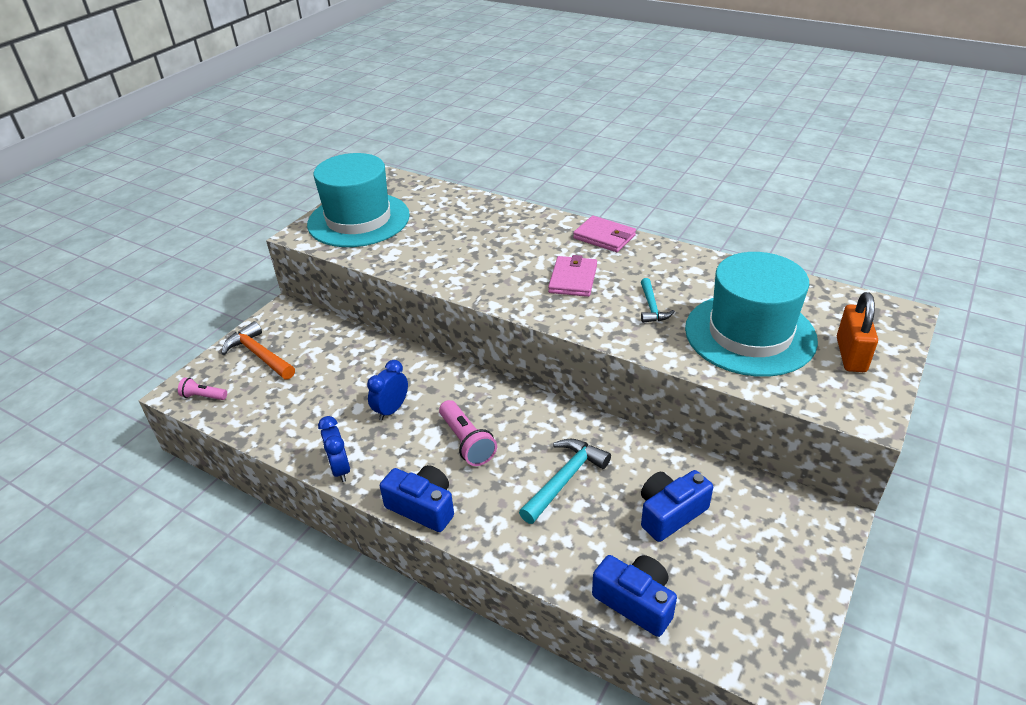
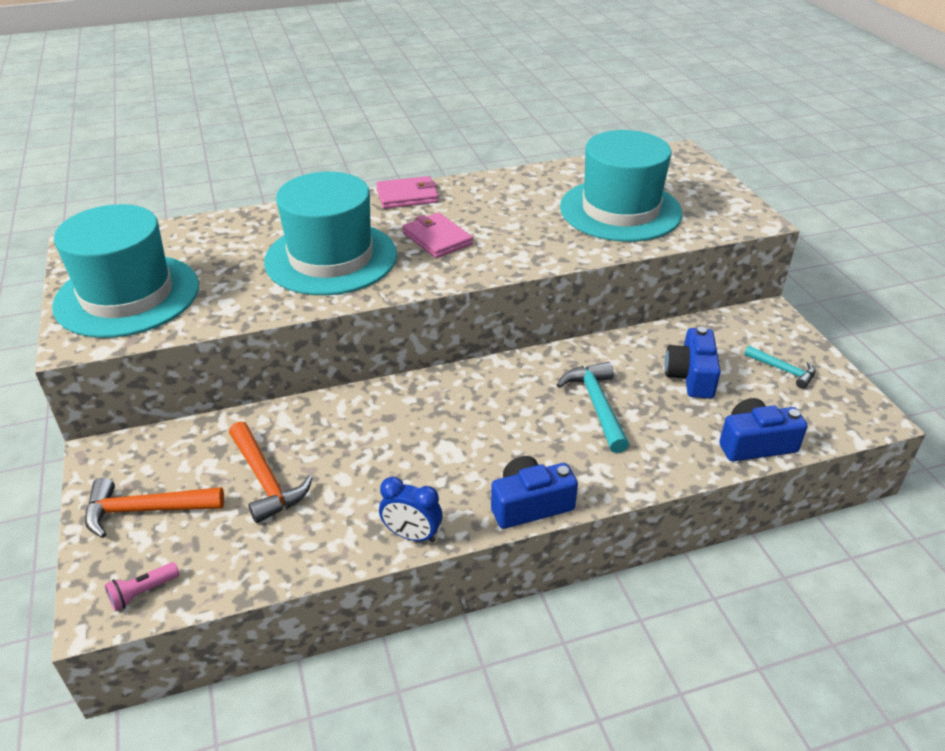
camera: 50 degrees left, 0 degrees up
(324, 379) = (265, 480): none -> orange hammer
(391, 410) = (379, 457): blue clock -> none
(466, 442) = (485, 434): pink flashlight -> none
(489, 255) = (331, 258): none -> turquoise hat
(652, 307) = (530, 227): turquoise hammer -> turquoise hammer (783, 370)
(851, 355) = (693, 191): orange padlock -> none

